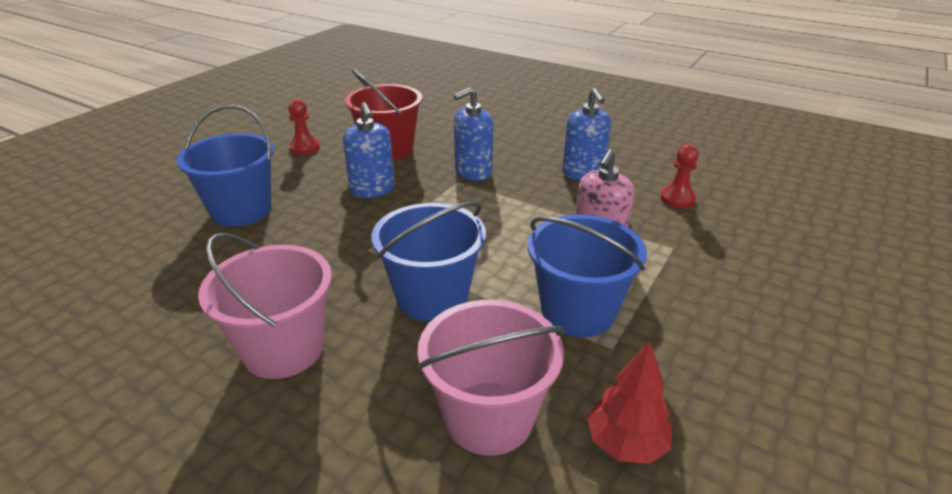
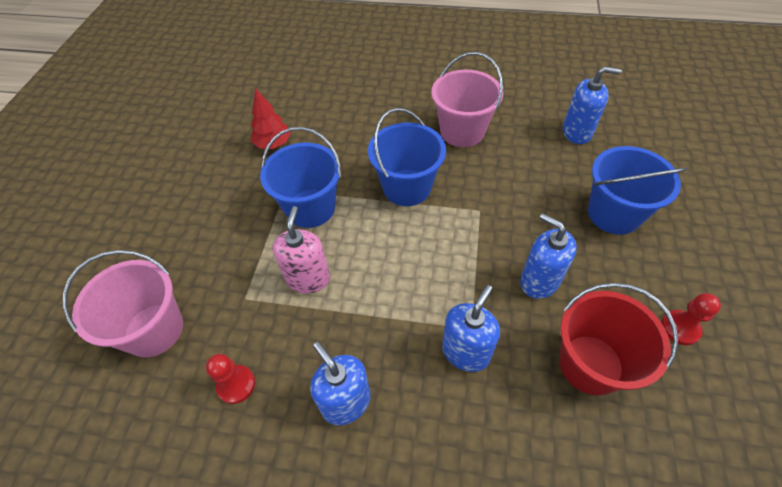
camera: 160 degrees right, 20 degrees up
(141, 293) = (577, 132): none -> blue soap dispenser
(489, 417) = (339, 135): pink bucket -> pink bucket (154, 330)

